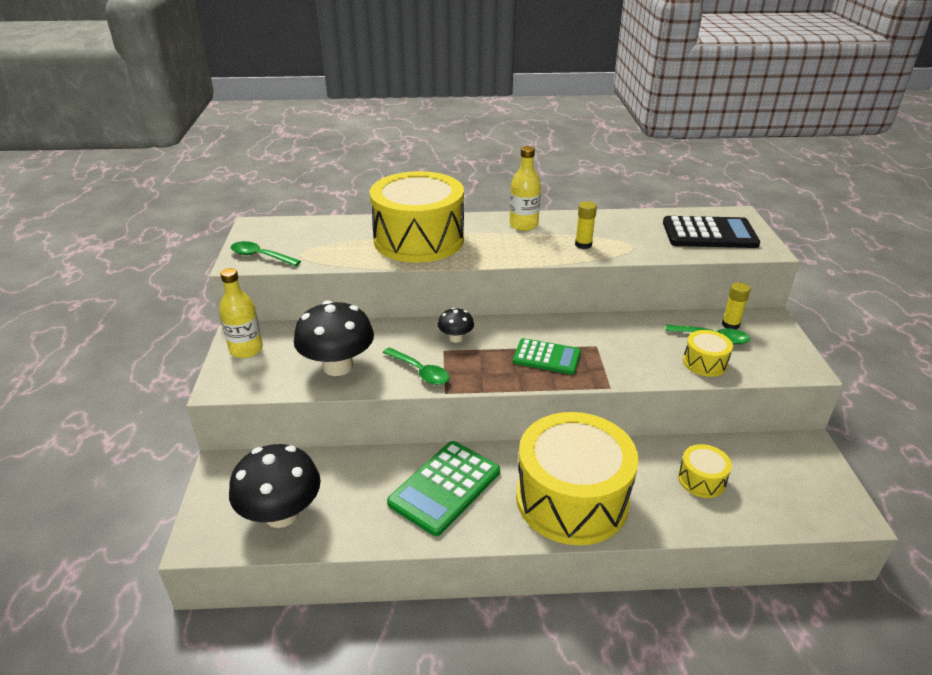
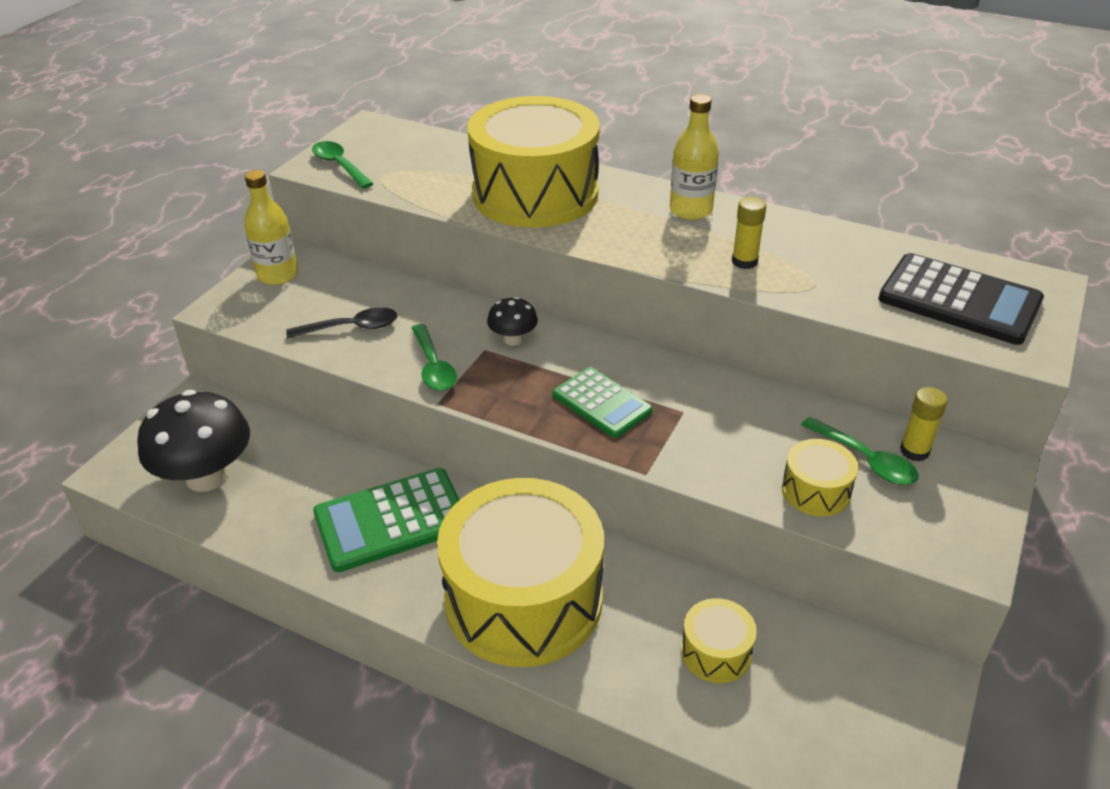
camera: 30 degrees right, 5 degrees up
(338, 366) = (351, 328): black mushroom -> black spoon

